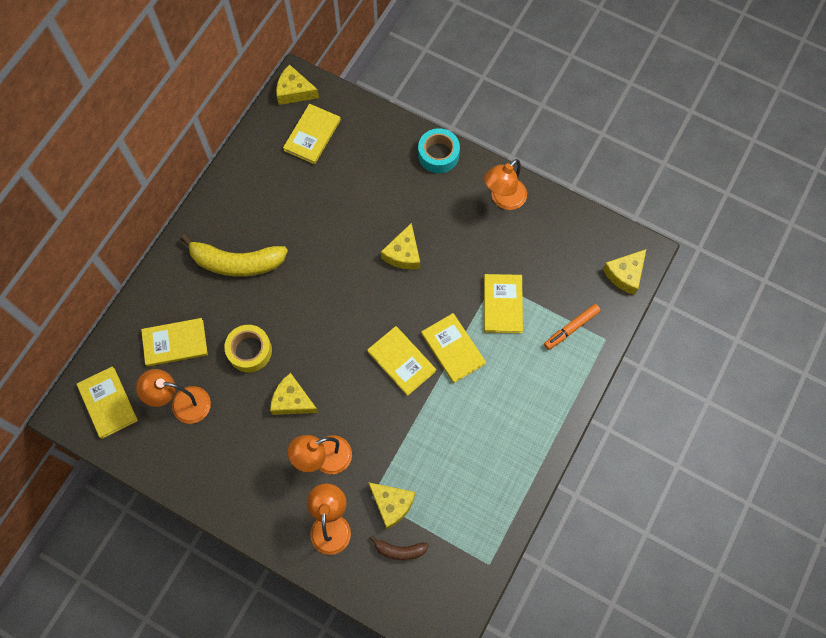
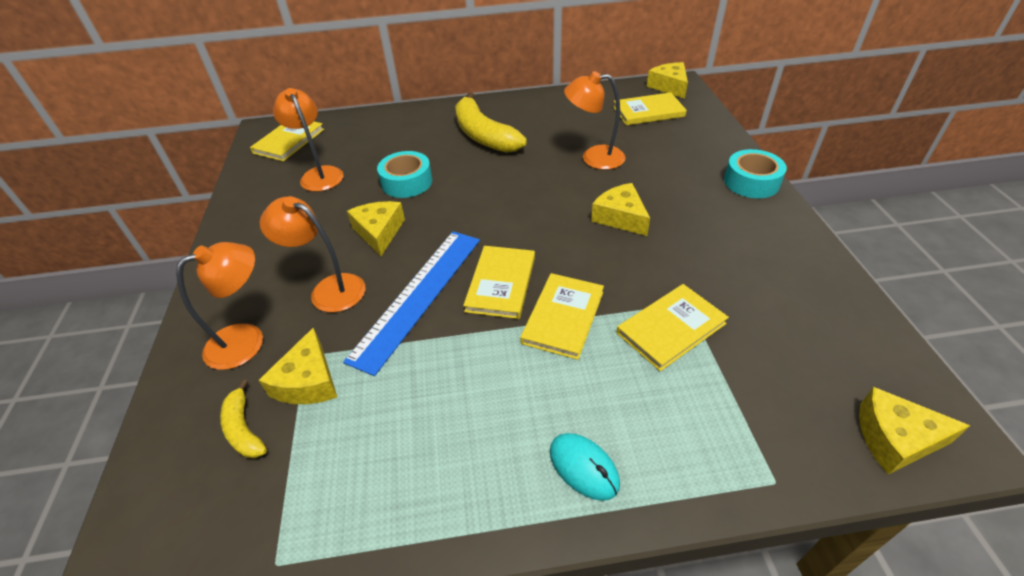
camera: 55 degrees right, 25 degrees down
(175, 343) = (375, 144): yellow book -> none
(249, 351) = (407, 182): yellow tape -> turquoise tape
(373, 412) = (418, 296): none -> blue ruler
(399, 550) = (243, 429): brown banana -> yellow banana
(403, 253) = (620, 217): yellow cheese -> yellow cheese turned 75 degrees clockwise
(503, 199) = (786, 252): orange lamp -> orange lamp (593, 158)
(542, 408) = (583, 467): none -> turquoise mouse
(571, 328) = (735, 424): orange marker -> none

